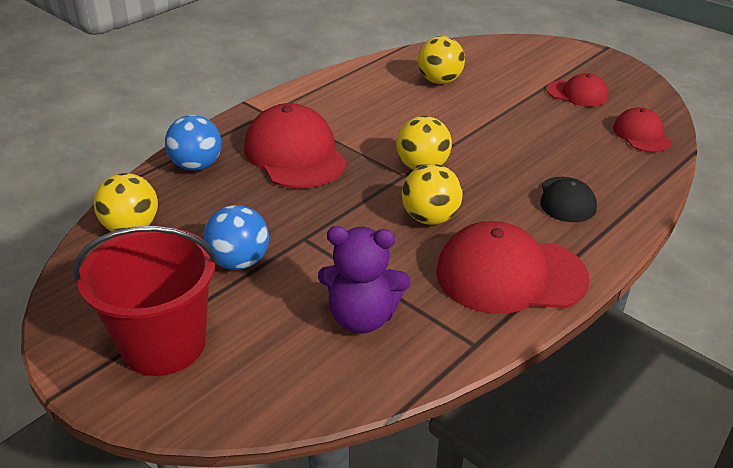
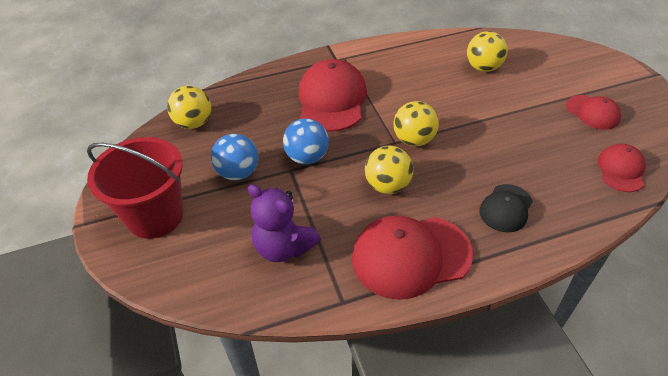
camera: 30 degrees right, 10 degrees up
(197, 166) = (263, 88): blue ball -> blue ball (307, 157)
(510, 275) = (410, 256): red cap -> red cap turned 45 degrees counterclockwise

